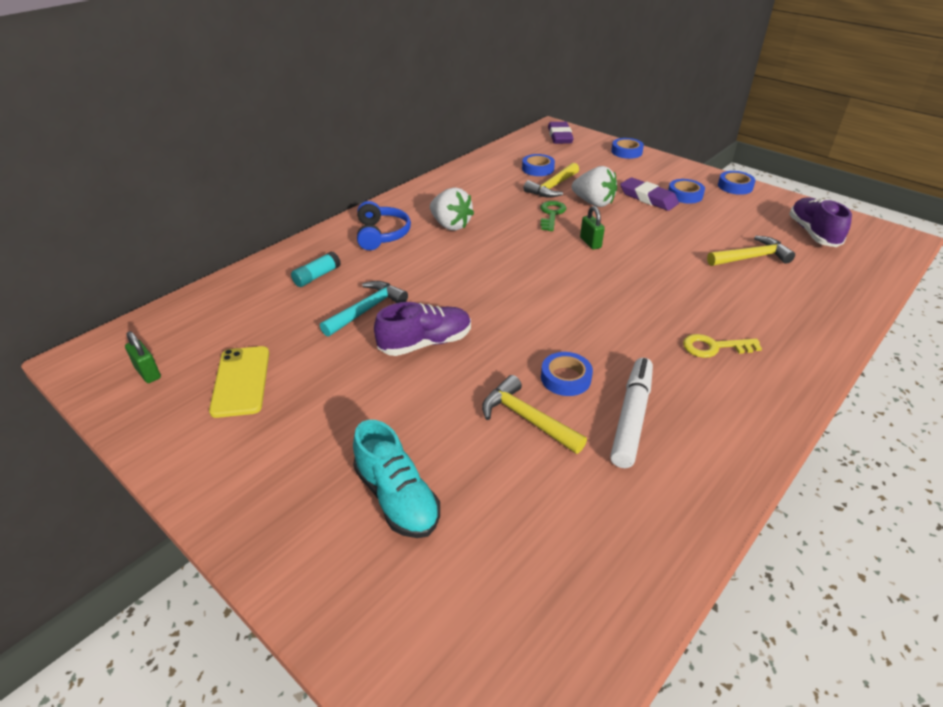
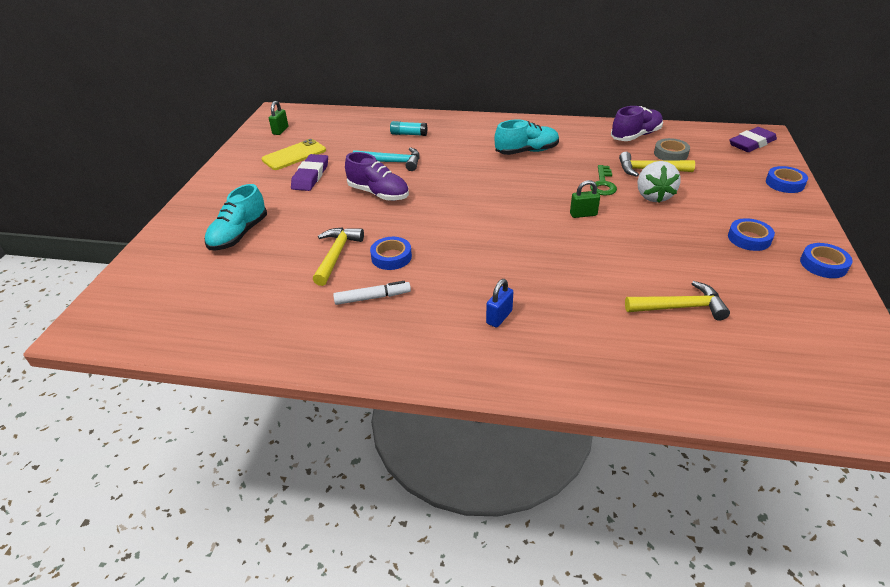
camera: 60 degrees right, 0 degrees up
(382, 234) = (481, 134): blue headphones -> none
(450, 225) = (526, 151): white strawberry -> turquoise shoe
(538, 169) = (670, 154): blue tape -> grey tape
(551, 214) = (603, 184): green key -> green key turned 120 degrees clockwise
(590, 243) = (583, 214): green padlock -> green padlock turned 45 degrees clockwise
(631, 417) = (372, 297): white marker -> white marker, size x0.66
(648, 198) = (708, 220): purple eraser -> purple eraser (310, 176)
(714, 347) = (499, 317): yellow key -> blue padlock
(751, 257) = (680, 307): yellow hammer -> yellow hammer turned 45 degrees counterclockwise
(813, 233) = (798, 341): purple shoe -> purple shoe (635, 136)

